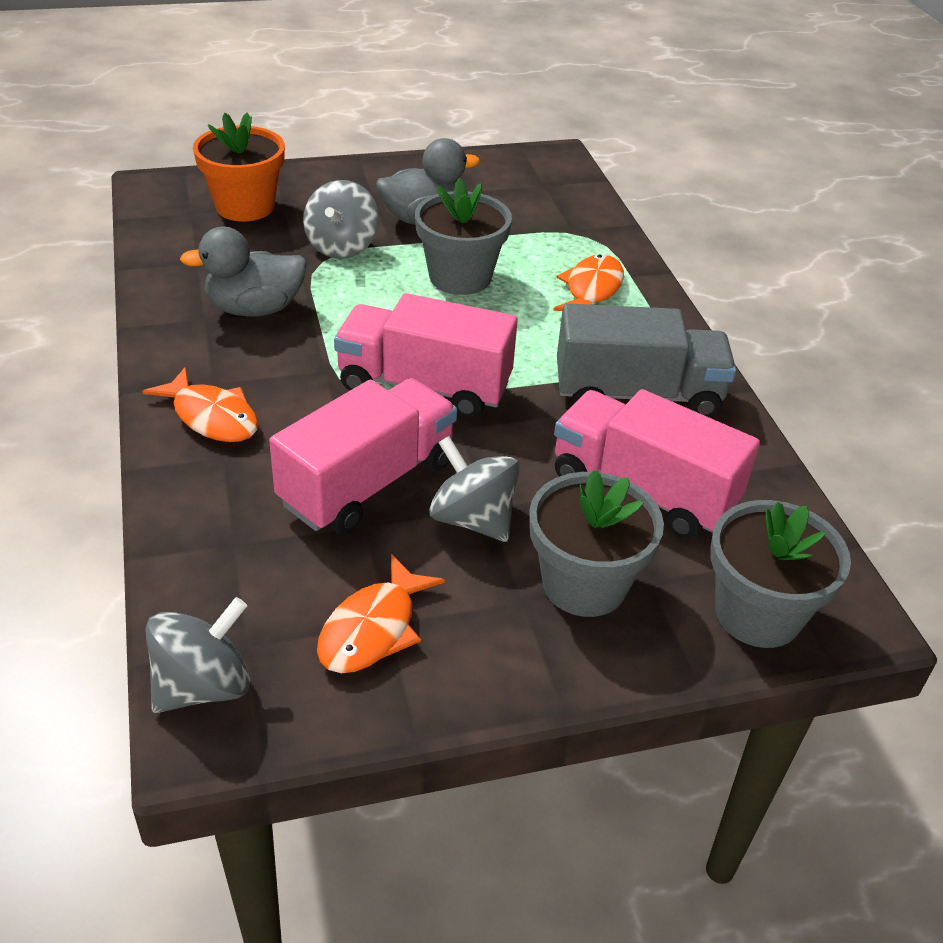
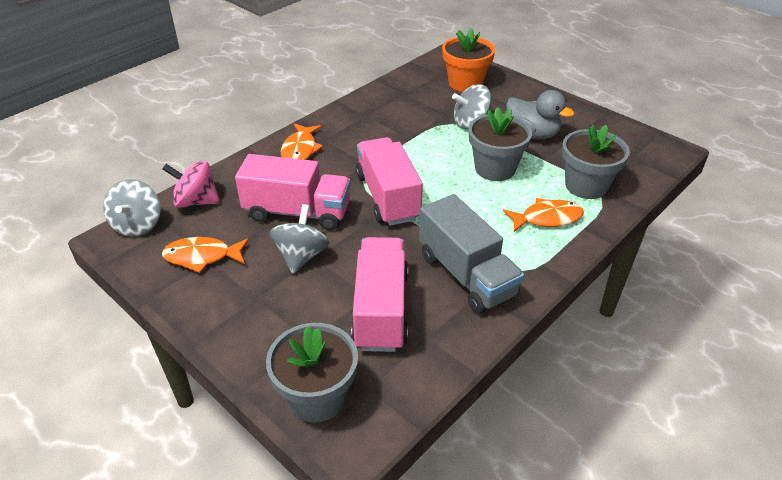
camera: 60 degrees right, 0 degrees up
(203, 686) = (138, 225): grey spinning top -> grey spinning top turned 75 degrees clockwise
(216, 586) = (196, 201): none -> pink spinning top
(254, 309) = (389, 124): grey duck -> none
(584, 584) = (285, 315): grey flower pot -> grey flower pot (586, 186)

